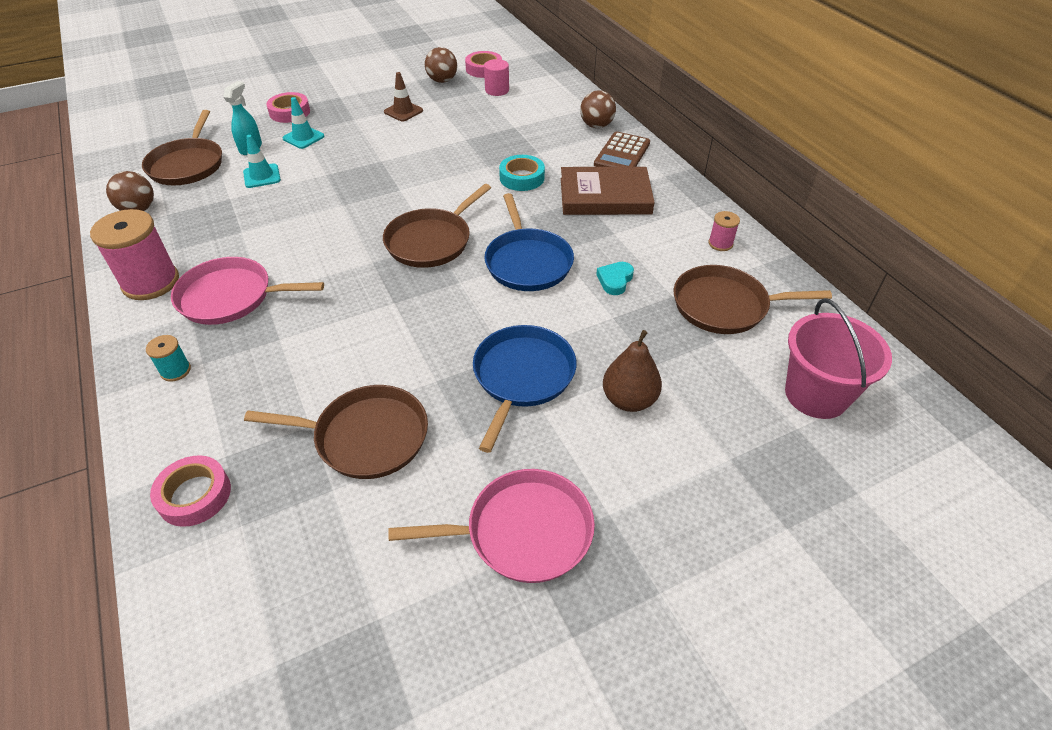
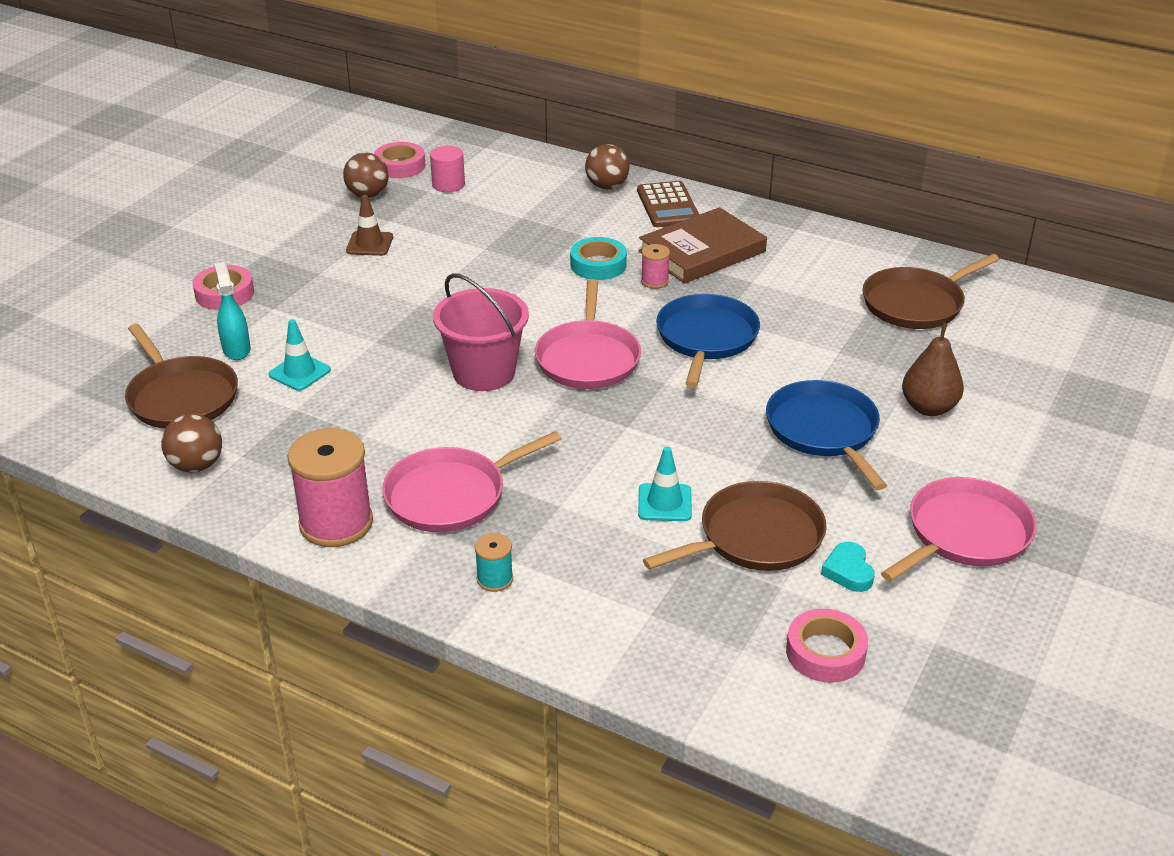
camera: 35 degrees left, 10 degrees down
(194, 495) = (668, 653): pink tape -> pink tape (825, 652)
(303, 137) = (287, 314): turquoise traffic cone -> turquoise traffic cone (664, 503)
(431, 241) = (588, 358): brown pan -> pink pan
(527, 262) = (706, 338): blue pan -> blue pan turned 120 degrees counterclockwise
(615, 280) = (803, 321): turquoise heart -> turquoise heart (848, 571)
(720, 243) = (854, 254): pink spool -> pink spool (654, 281)
(816, 394) = (1055, 340): pink bucket -> pink bucket (484, 372)

